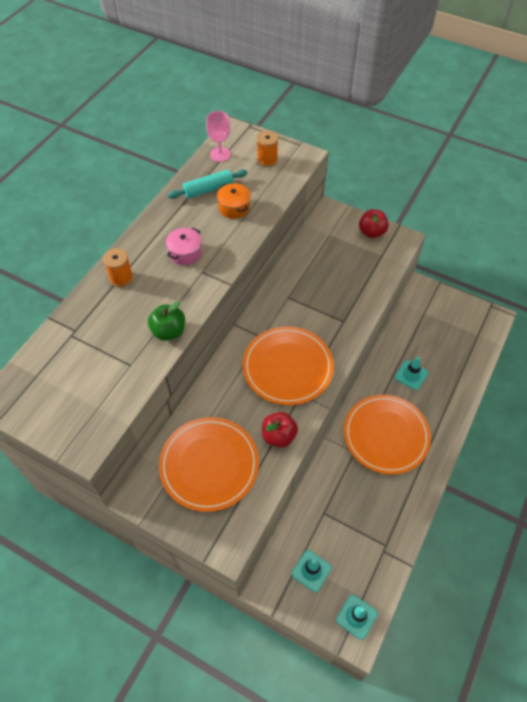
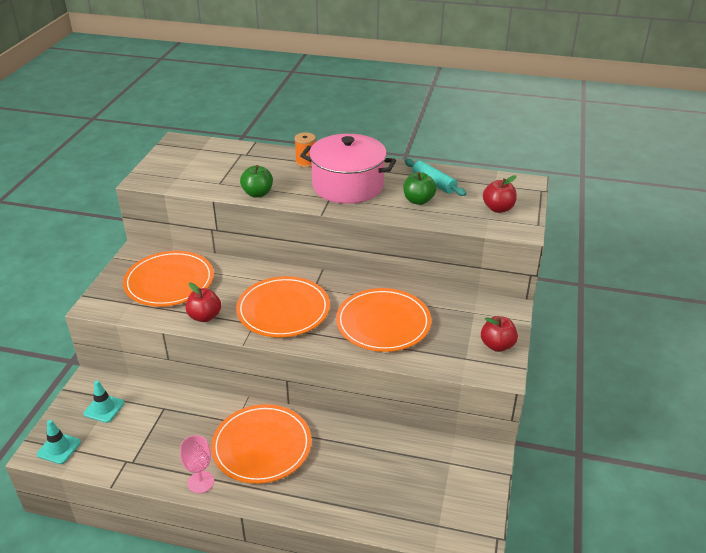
camera: 75 degrees right, 20 degrees down
(185, 253) = (348, 185): pink pot -> pink pot, size x2.27
(220, 154) = (486, 181): pink goblet -> pink goblet (201, 482)
(234, 207) = (418, 200): orange pot -> green apple
(267, 160) = (498, 208): orange spool -> red apple
(326, 296) = (383, 323): none -> orange plate
(411, 375) = (349, 459): turquoise traffic cone -> none

